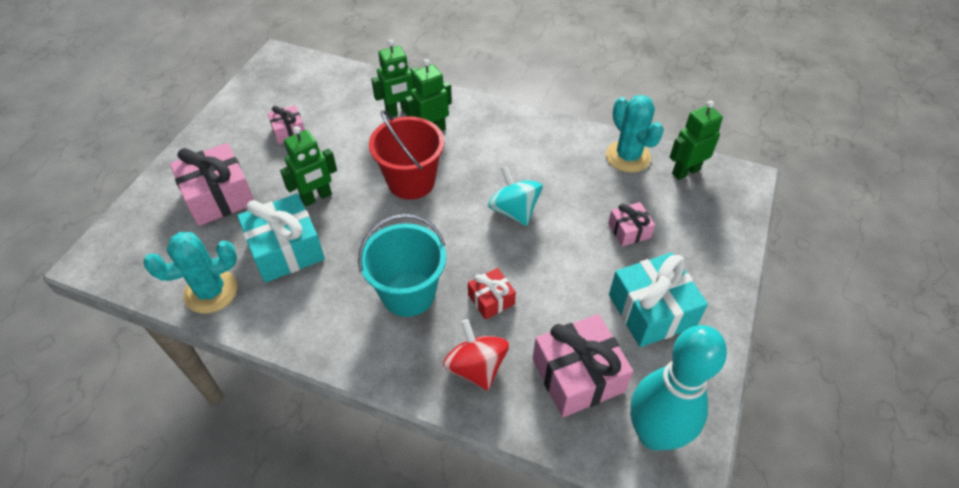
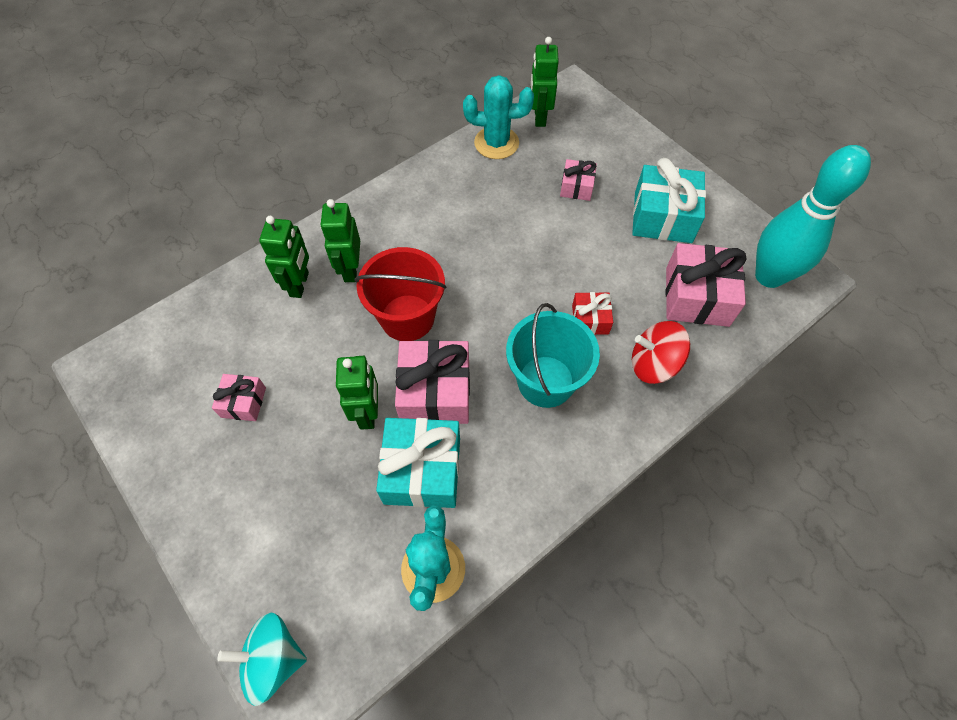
camera: 60 degrees left, 10 degrees up
(219, 196) = (294, 515): pink gift -> pink gift (435, 392)
(514, 210) = (502, 254): turquoise spinning top -> turquoise spinning top (273, 659)

